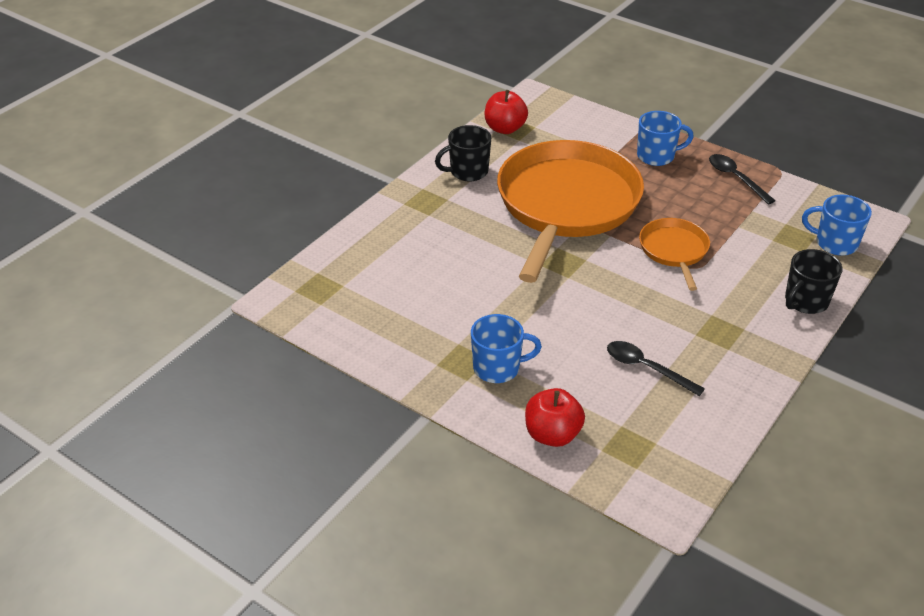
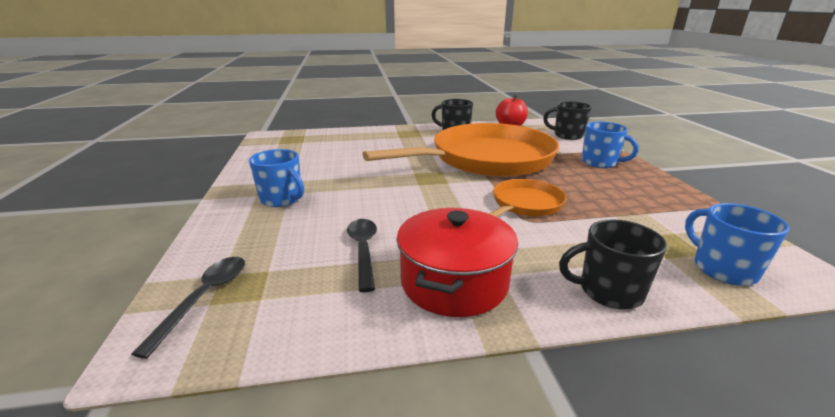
camera: 45 degrees right, 15 degrees down
(552, 435) = (222, 245): red apple -> none
(578, 119) = (567, 135): none -> black mug
(731, 352) = (454, 282): none -> red pot
(736, 178) = (658, 192): black spoon -> black spoon (205, 298)

